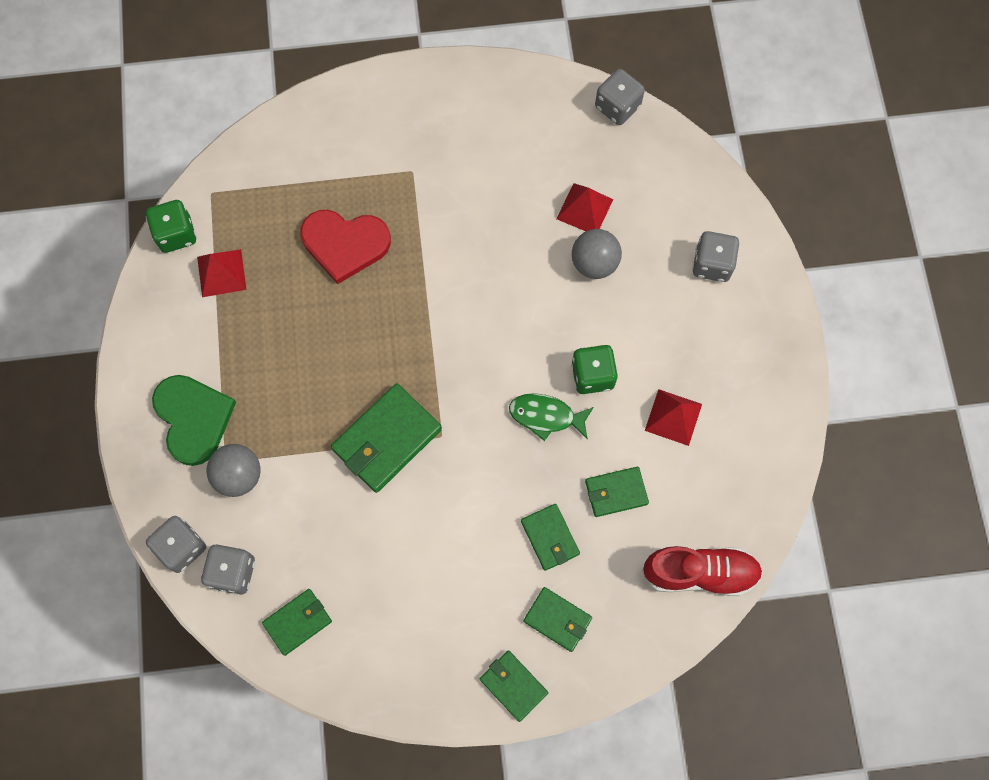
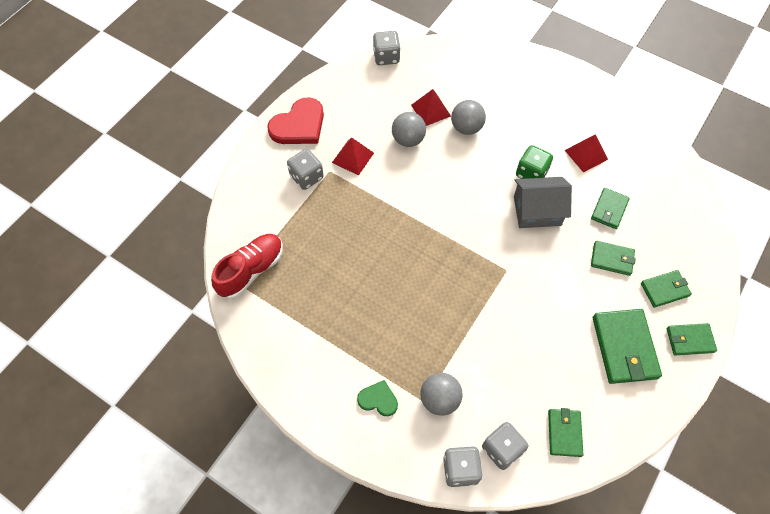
camera: 50 degrees left, 10 degrees down
(176, 234) = (245, 321): green dice -> none
(193, 418) = (378, 399): green heart -> green heart, size x0.55
(221, 273) = (296, 314): red pyramid -> red pyramid (353, 157)
(345, 244) = (342, 235): red heart -> red heart (299, 125)
(386, 439) = (484, 299): green wallet -> green wallet (624, 347)
(523, 216) = (408, 139): none -> grey ball
(546, 416) = (537, 211): green fish -> grey house
(700, 573) = (685, 204): red shoe -> red shoe (251, 270)
(712, 264) = (513, 80): grey dice -> grey dice (306, 177)

